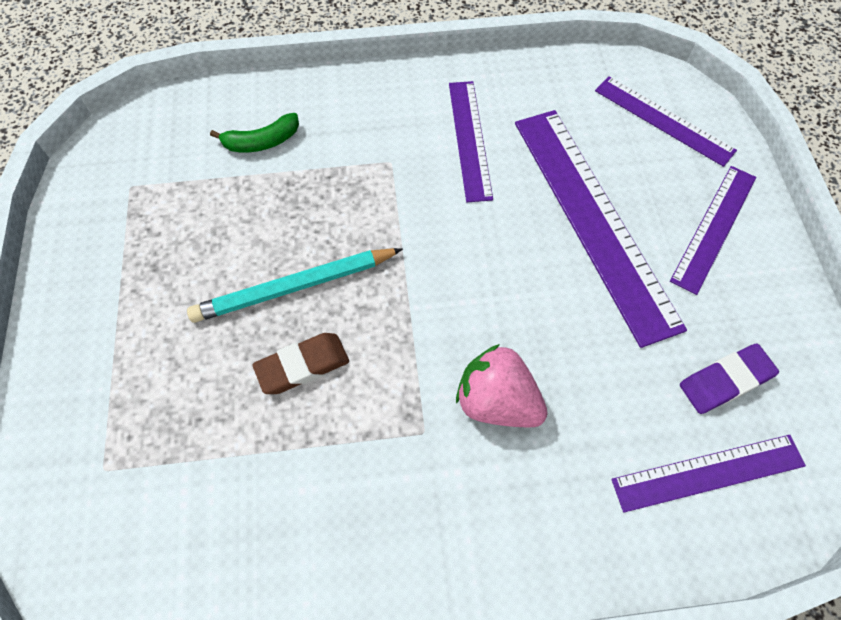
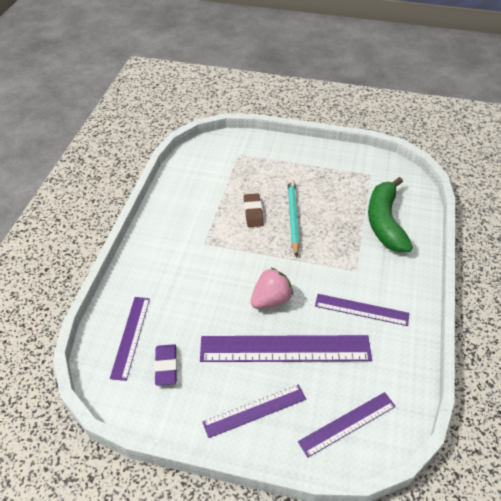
camera: 110 degrees right, 15 degrees down
(262, 142) = (384, 222): green banana -> green banana, size x2.11
(497, 401) = (204, 271): pink strawberry -> pink strawberry (271, 300)
(714, 228) = (255, 410): purple ruler -> purple ruler turned 75 degrees counterclockwise

